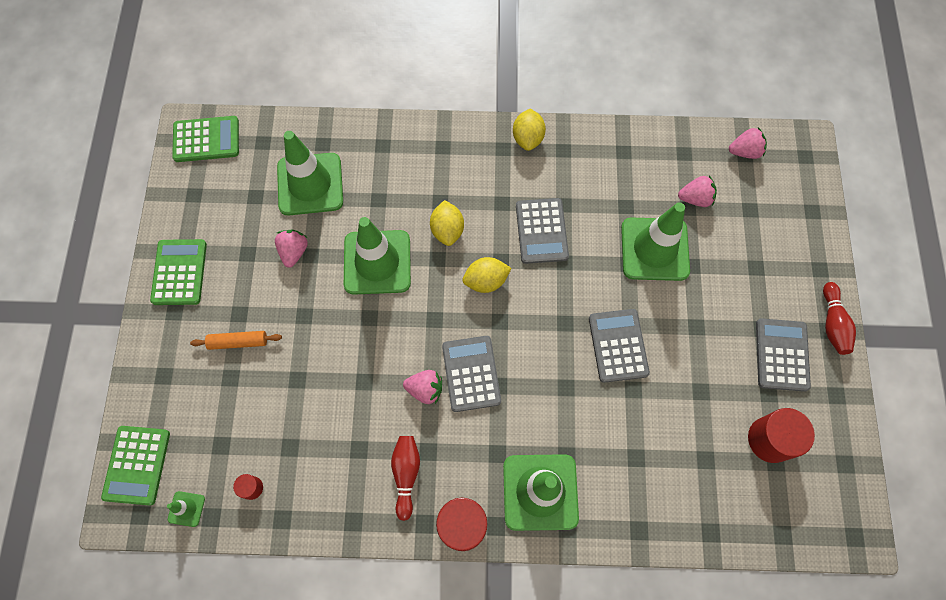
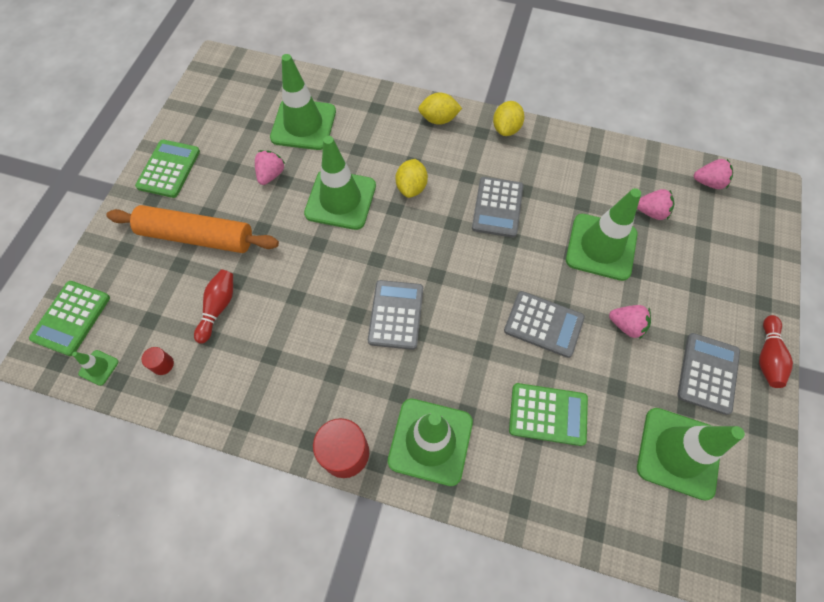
camera: 15 degrees right, 5 degrees down
(206, 139) = (229, 72): green calculator -> green calculator (548, 414)
(238, 342) = (197, 237): orange rolling pin -> orange rolling pin, size x2.10
(406, 474) = (307, 390): red bowling pin -> red bowling pin (218, 308)
(425, 389) = (349, 318): pink strawberry -> pink strawberry (626, 325)
(486, 281) = (433, 238): yellow lemon -> yellow lemon (439, 119)
(618, 345) = (543, 324): grey calculator -> grey calculator turned 105 degrees clockwise
(770, 439) = (678, 453): red cylinder -> green traffic cone

